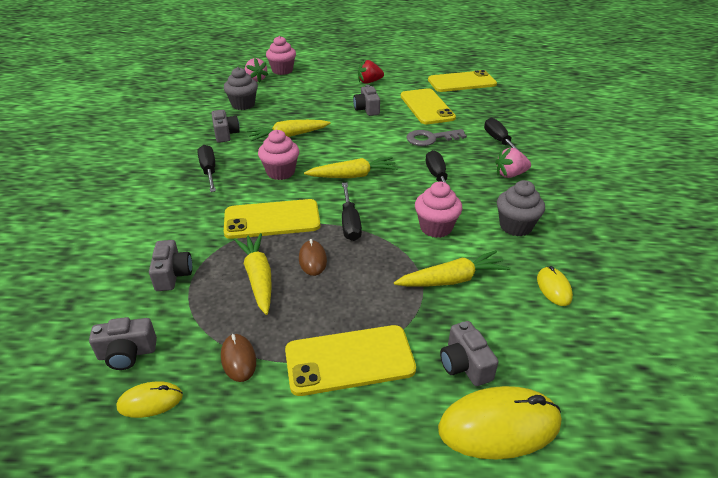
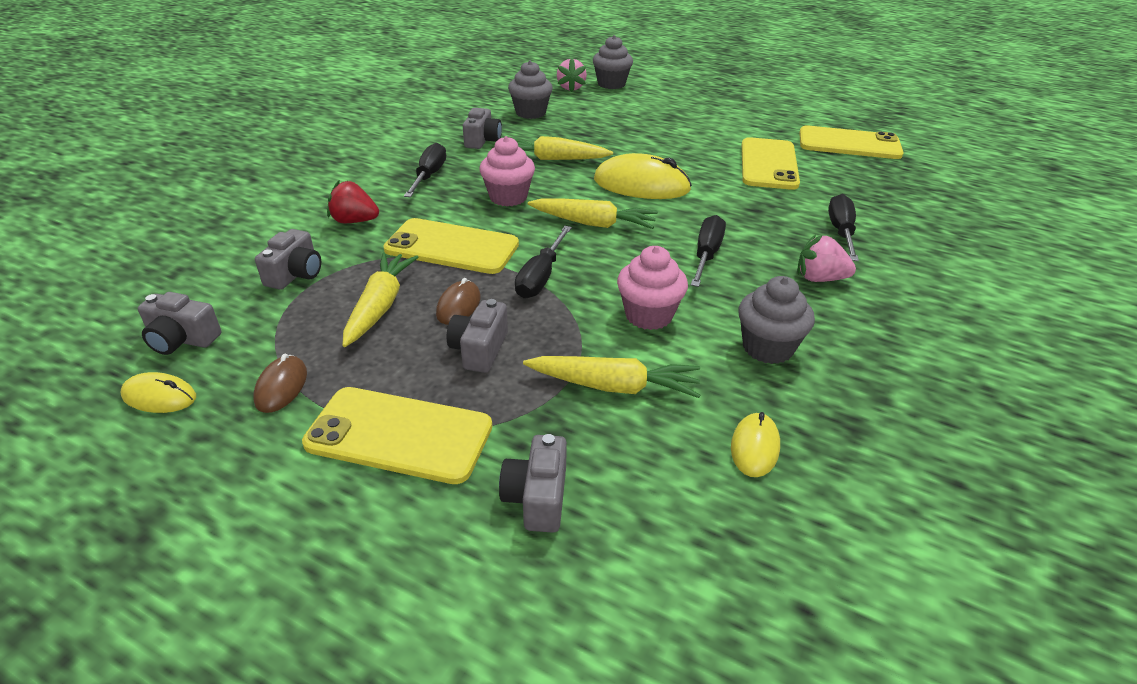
camera: 25 degrees right, 0 degrees up
(282, 70) = (611, 84): pink cupcake -> grey cupcake
(367, 109) = (681, 150): grey camera -> grey camera (479, 350)
(369, 82) = (713, 118): red strawberry -> red strawberry (354, 221)
(431, 138) = (740, 204): grey key -> none
(499, 426) = (514, 593): yellow mouse -> yellow mouse (641, 185)

